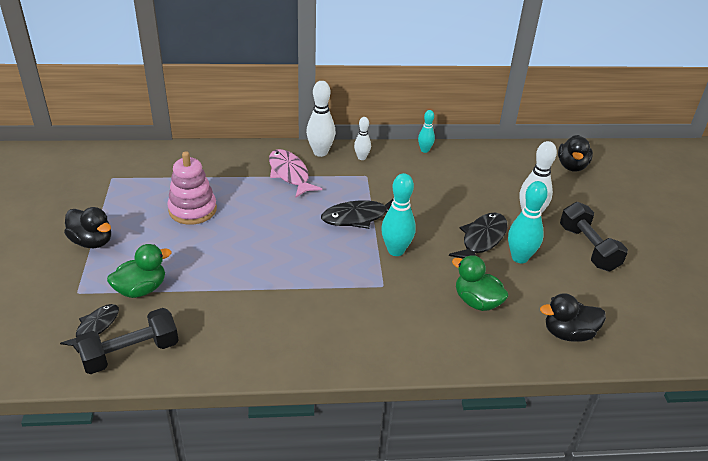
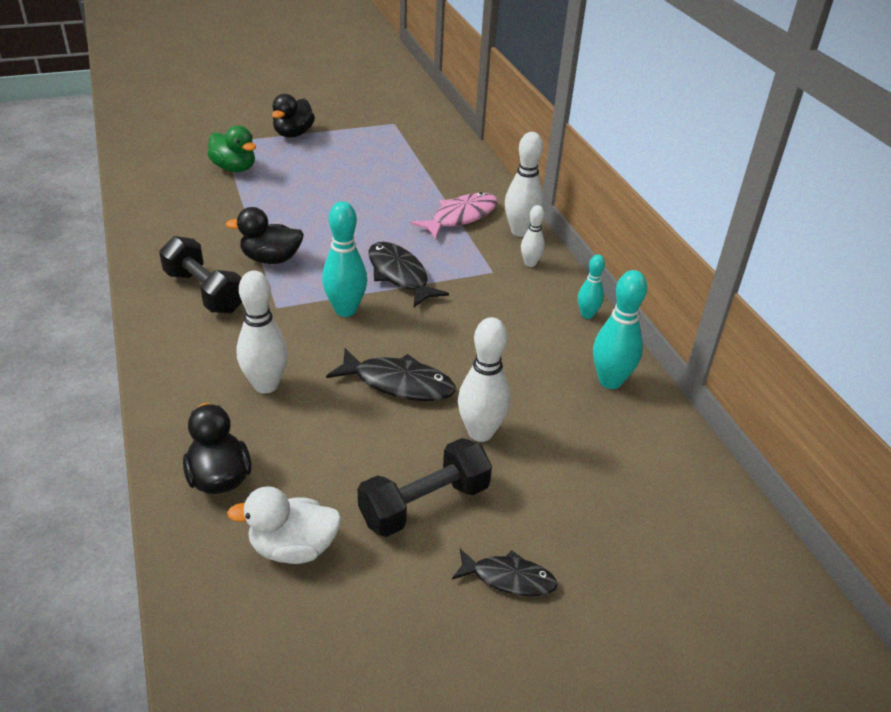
camera: 75 degrees right, 0 degrees up
(95, 327) = (181, 158): black fish -> black fish (508, 578)
(131, 353) = (151, 179): black dumbbell -> black dumbbell (205, 292)
(192, 210) = (363, 171): pink stacking toy -> none
(476, 301) = (266, 385): green duck -> white bowling pin
(519, 257) = (371, 423): turquoise bowling pin -> turquoise bowling pin (610, 381)
(571, 166) = (658, 485): black duck -> black duck (271, 259)
(624, 305) = (293, 548): none -> white duck

